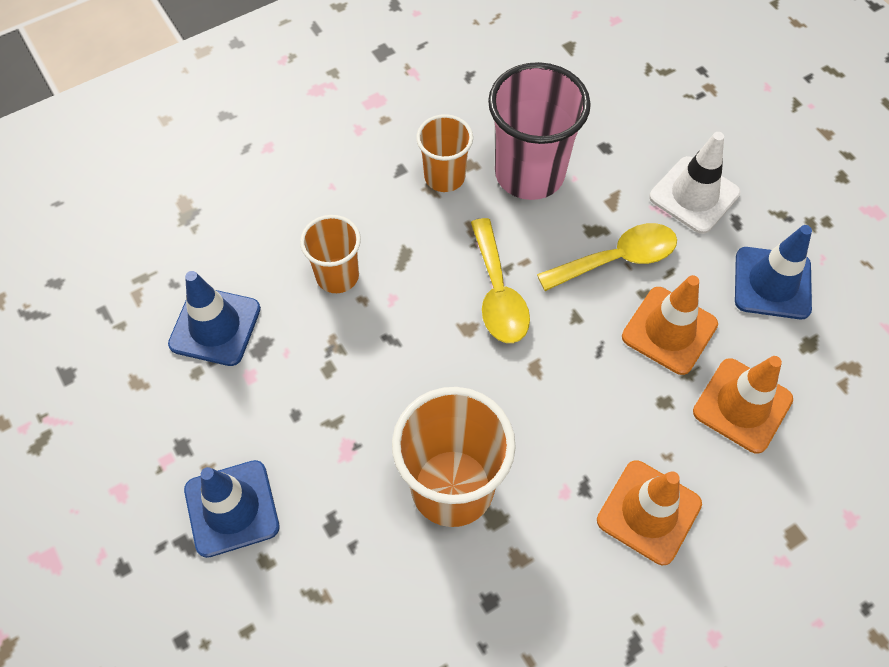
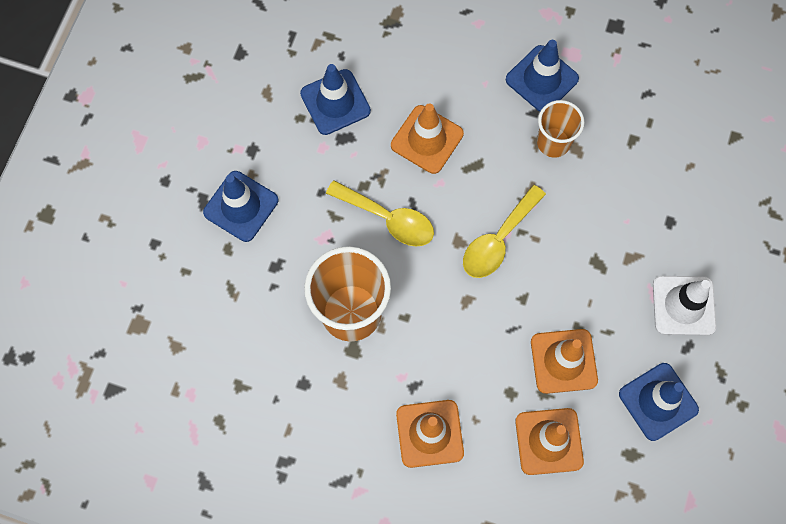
camera: 50 degrees right, 10 degrees up
(337, 276) = (427, 139): orange cup -> orange traffic cone
(374, 140) = (542, 79): none -> blue traffic cone
(529, 174) = (604, 191): pink cup -> none
(617, 259) = (588, 292): yellow spoon -> yellow spoon (388, 219)

